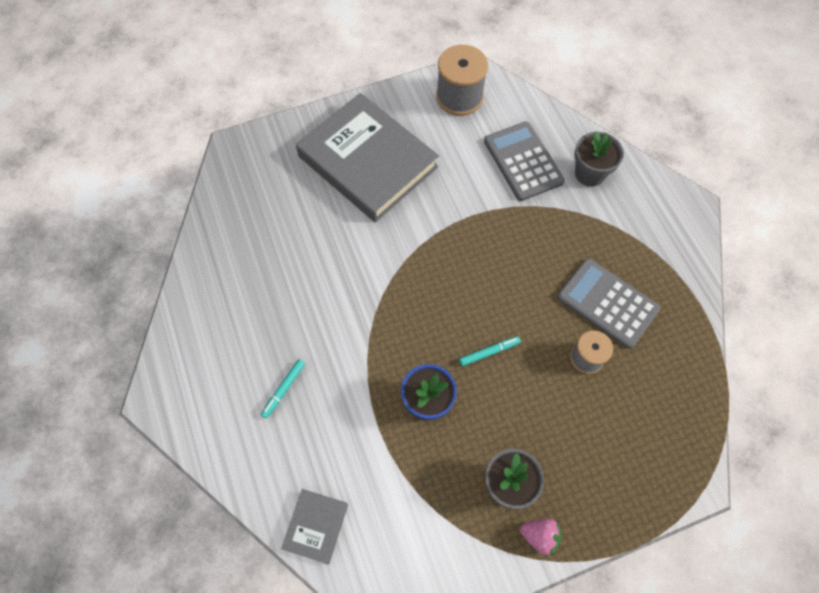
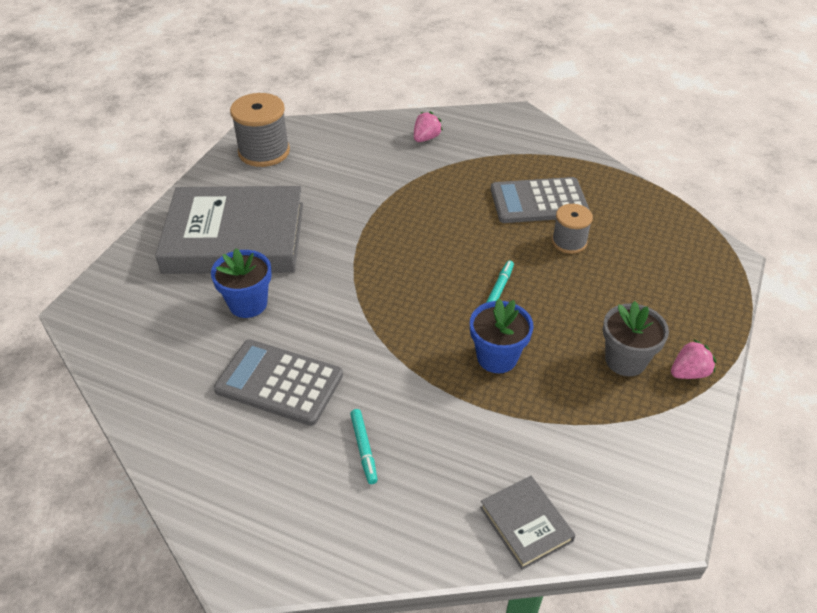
camera: 45 degrees left, 20 degrees down
(324, 224) = (248, 304): none -> blue flower pot
(523, 161) = (367, 160): grey calculator -> grey calculator (279, 382)
(589, 173) = (426, 138): grey flower pot -> pink strawberry

